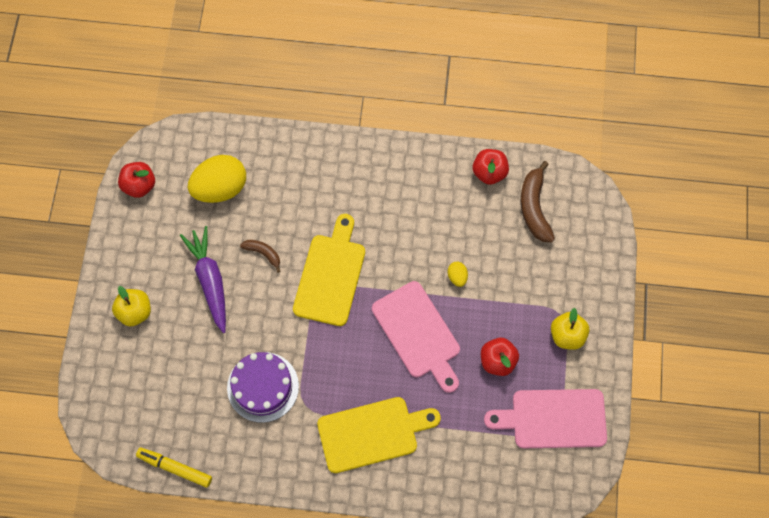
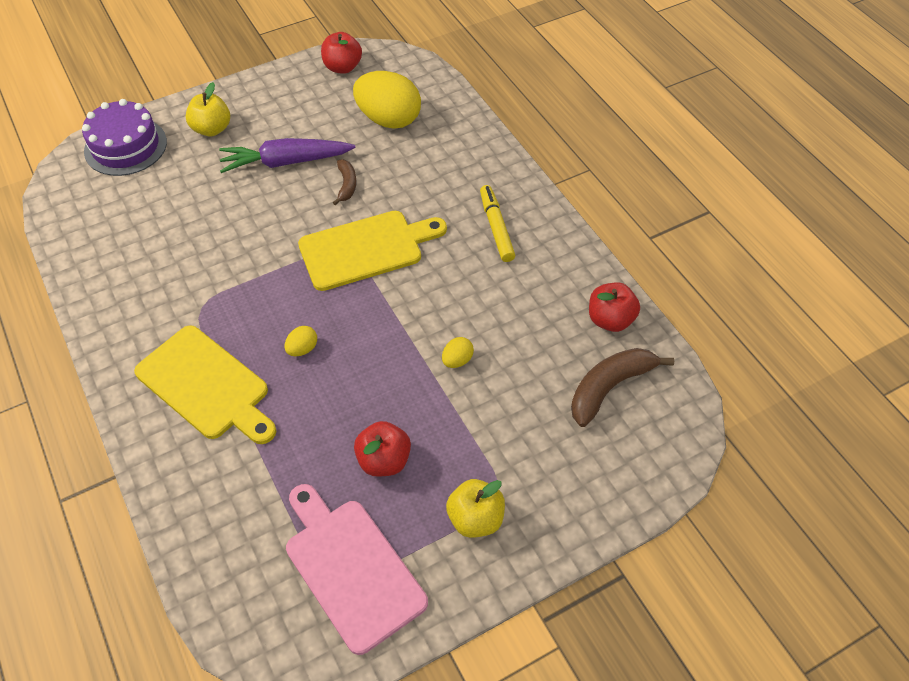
camera: 55 degrees right, 15 degrees down
(175, 468) = (63, 241): yellow marker -> yellow marker (496, 227)
(210, 280) = (285, 162): purple carrot -> purple carrot turned 135 degrees counterclockwise
(263, 387) = (198, 262): purple cake -> purple cake (125, 146)
(384, 361) = (302, 349): none -> yellow egg
(418, 334) = (358, 362): pink cutting board -> none

